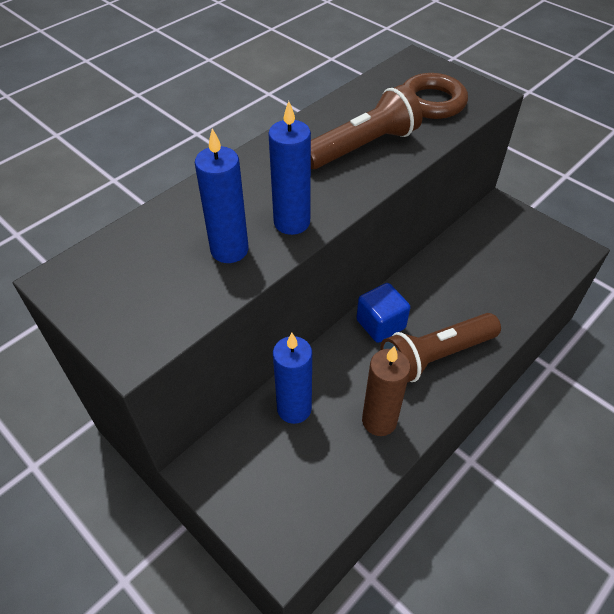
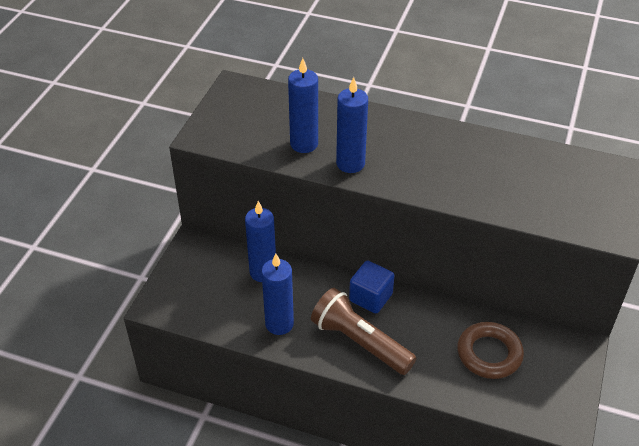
camera: 65 degrees right, 5 degrees down
(362, 147) = (465, 174): brown flashlight -> none
(379, 421) = (279, 324): brown candle -> blue candle
(432, 102) = (565, 199): brown ring -> brown ring (489, 354)

